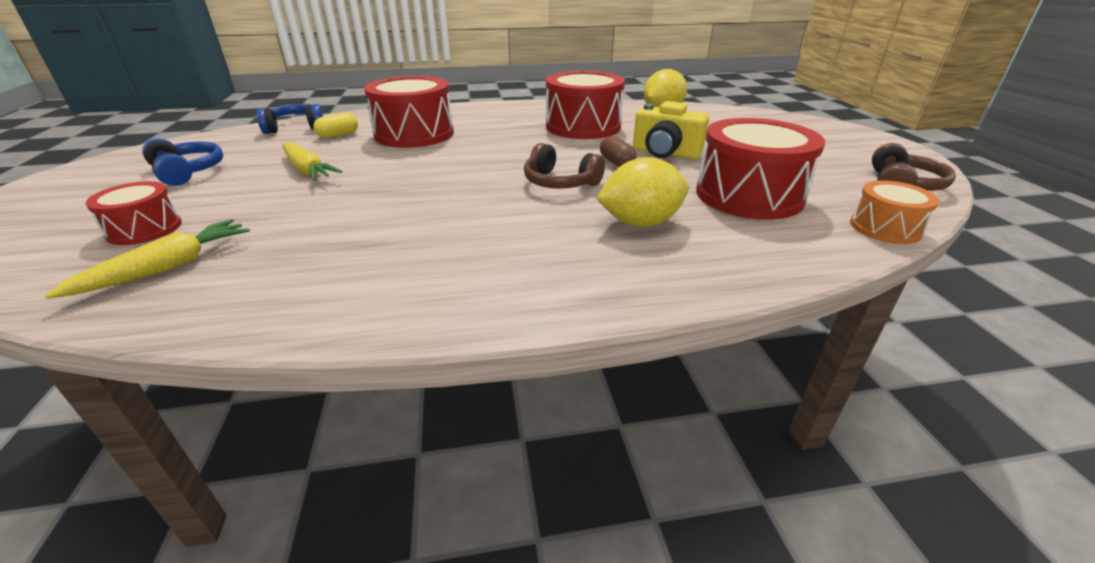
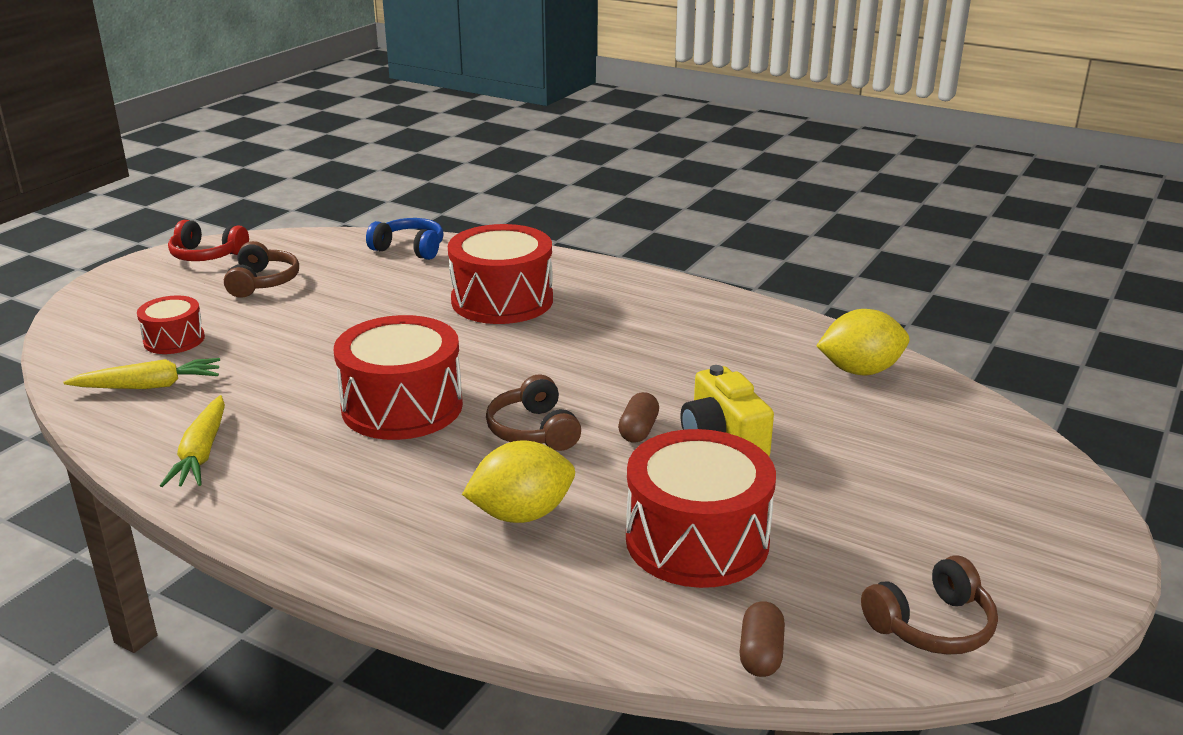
camera: 40 degrees right, 5 degrees down
(95, 171) = (207, 255): none -> red headphones
(187, 172) = (263, 282): blue headphones -> brown headphones
(307, 170) = (347, 316): yellow carrot -> yellow carrot (201, 453)
(338, 135) = (431, 275): yellow capsule -> none
(583, 126) = (702, 358): red drum -> red drum (402, 406)
(640, 223) = (522, 514): yellow lemon -> yellow lemon turned 45 degrees counterclockwise
(884, 228) = (760, 654): orange drum -> brown capsule

